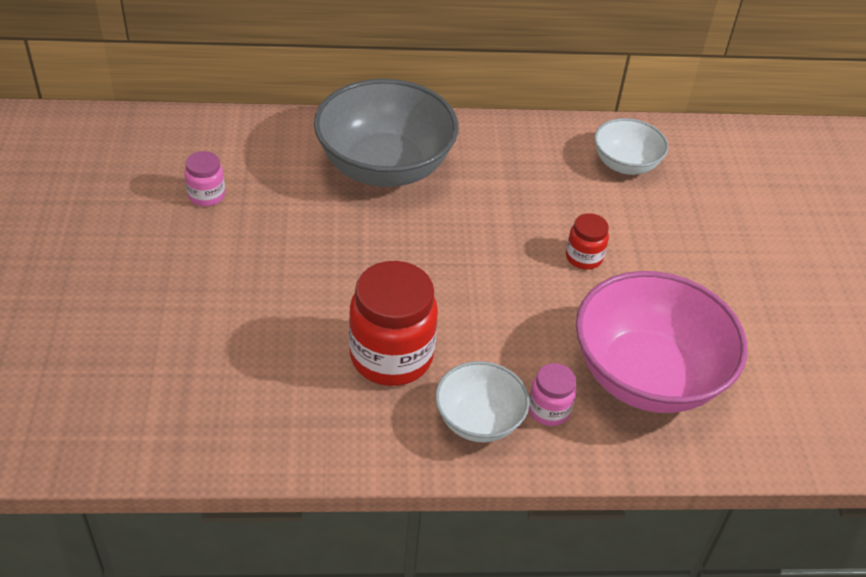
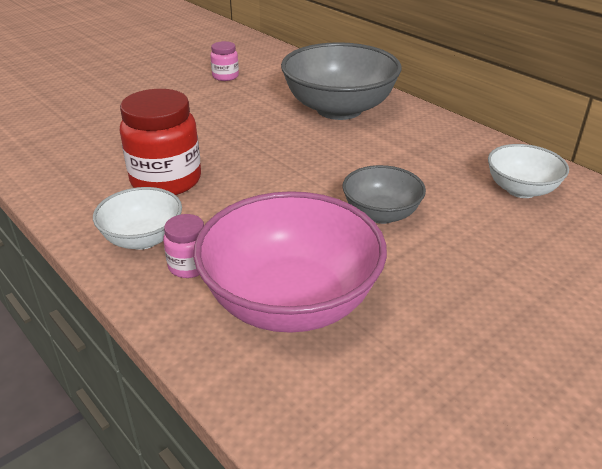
camera: 55 degrees right, 10 degrees down
(584, 257) = (381, 214): red jar -> grey bowl

